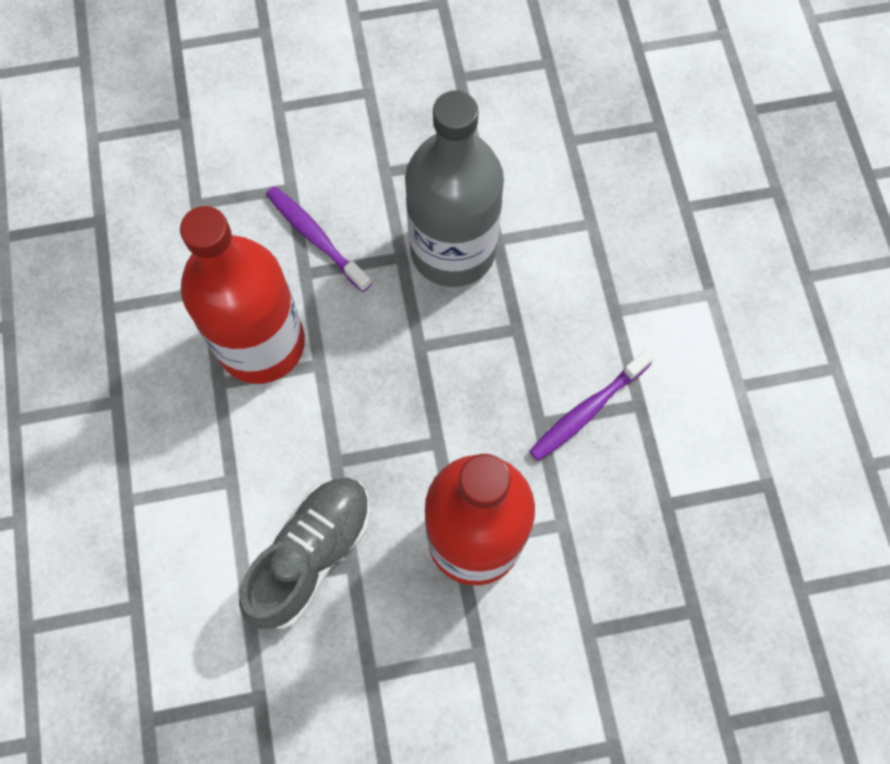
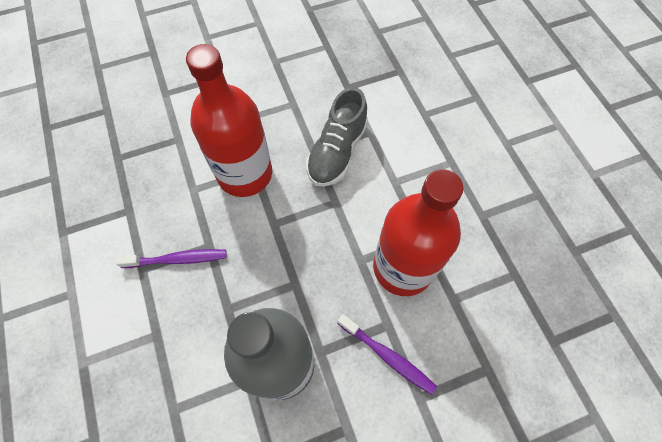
camera: 170 degrees right, 5 degrees down
(588, 410) = (177, 259): purple toothbrush -> purple toothbrush turned 45 degrees clockwise

